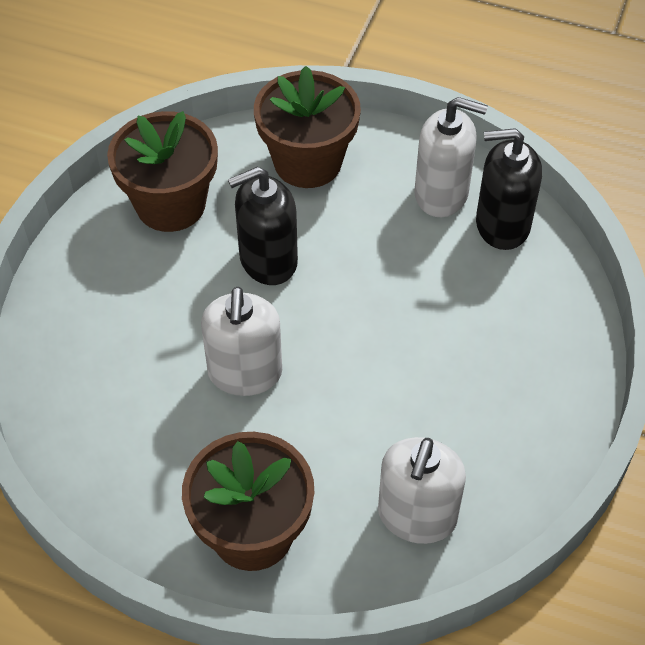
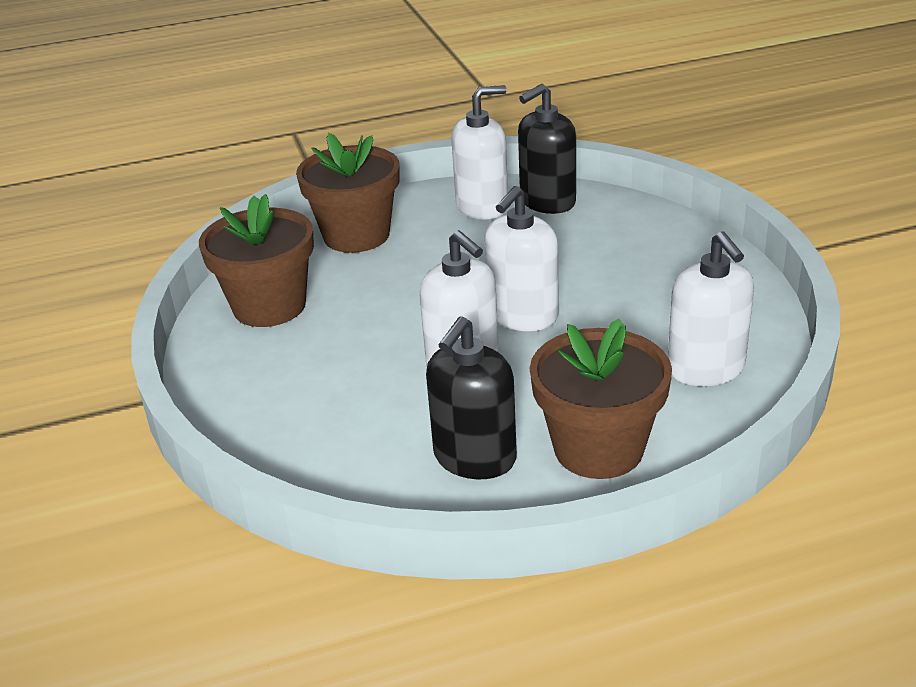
camera: 35 degrees left, 20 degrees down
(268, 260) = (395, 297): black soap dispenser -> black soap dispenser (474, 458)
(340, 352) = (523, 316): none -> white soap dispenser

